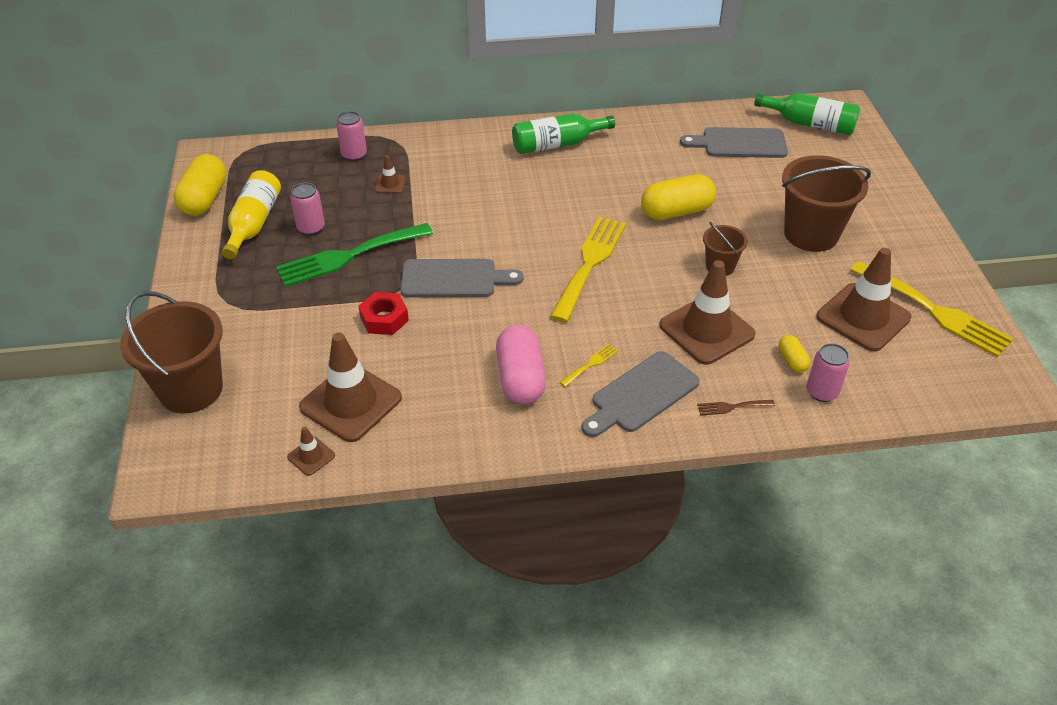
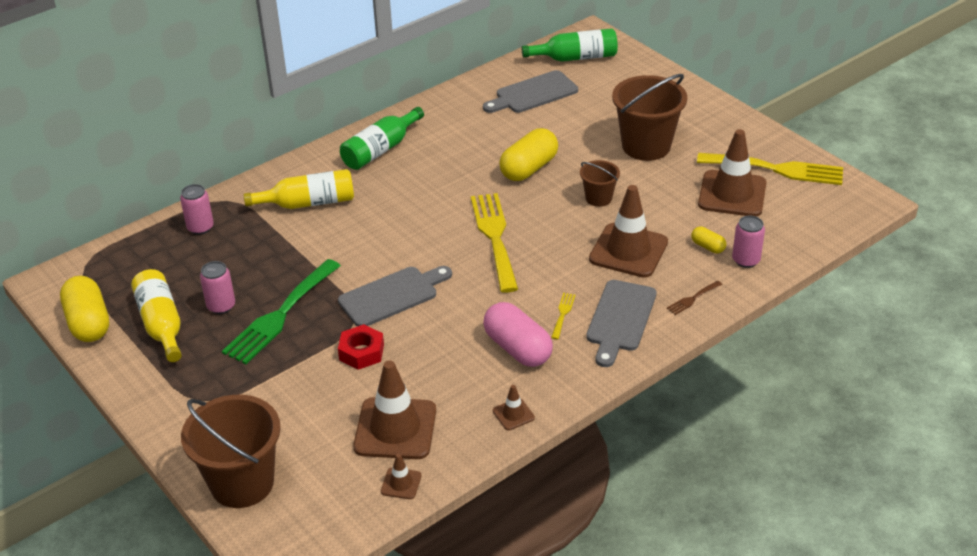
camera: 30 degrees left, 5 degrees down
(390, 184) = (260, 240): brown traffic cone -> brown traffic cone (513, 414)
(456, 168) = (308, 203): none -> yellow bottle

